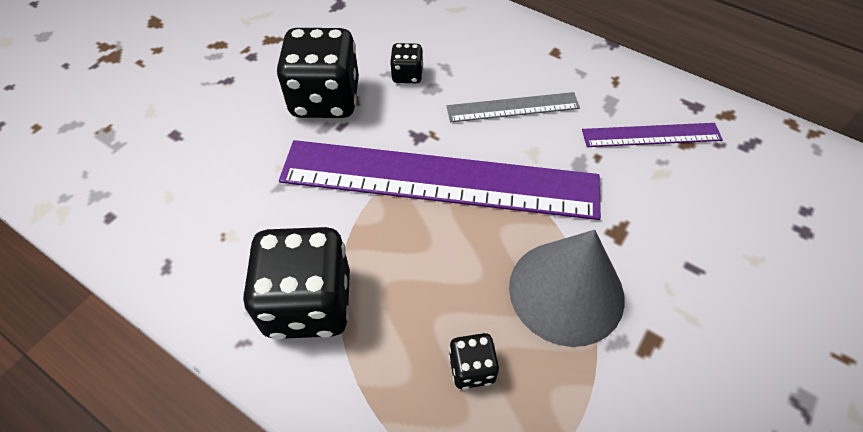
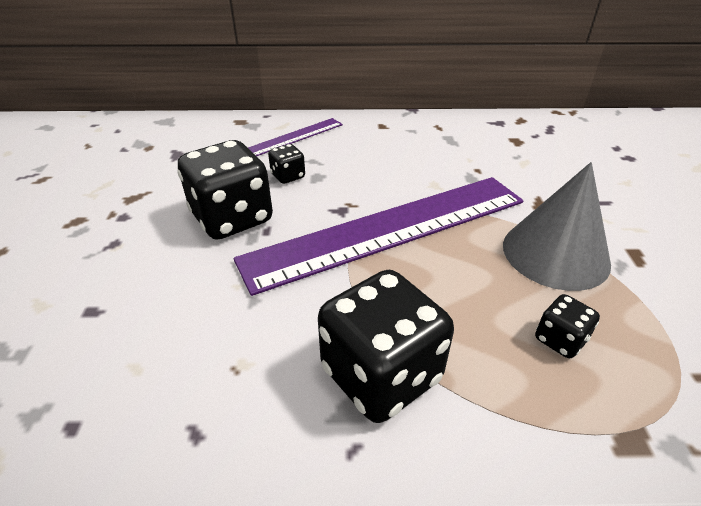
camera: 35 degrees left, 15 degrees down
(513, 107) = (390, 165): grey ruler -> none
(651, 135) = (494, 145): purple ruler -> purple ruler (295, 137)

